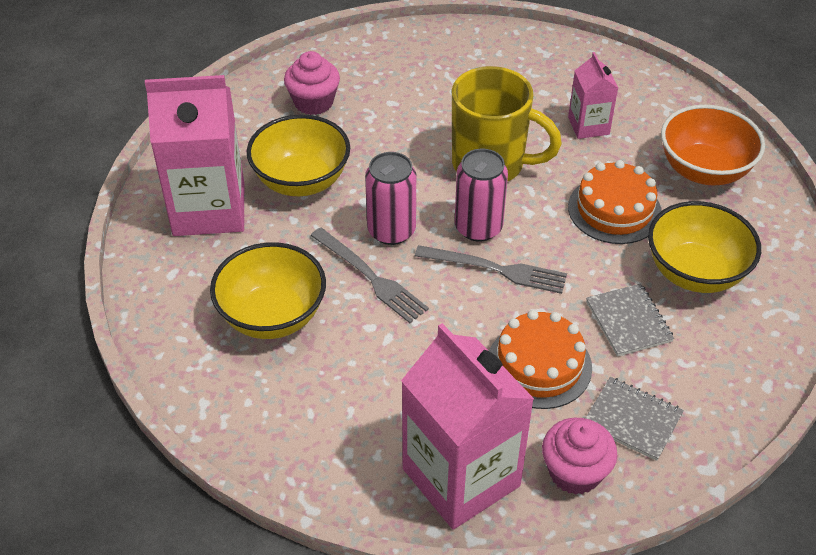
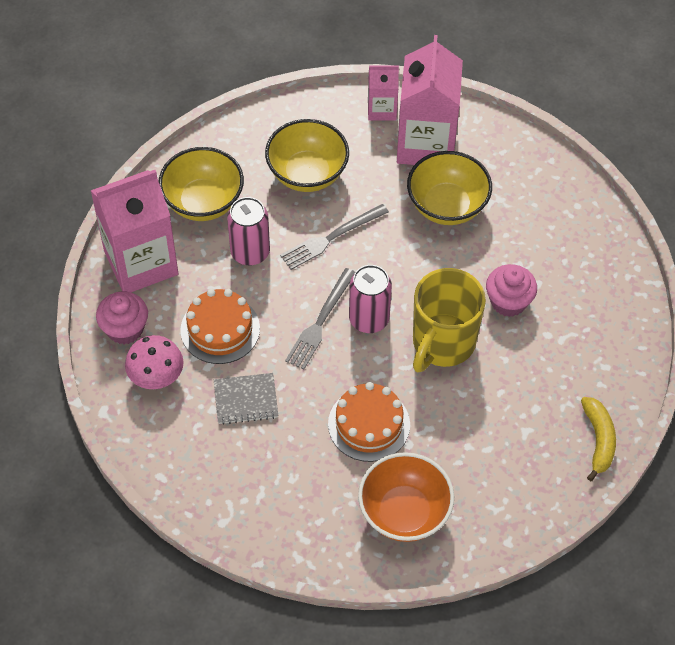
camera: 100 degrees right, 10 degrees up
(313, 102) = (546, 225): pink cupcake -> pink cupcake (508, 301)
(391, 230) = (377, 259): pink can -> pink can (250, 252)
(562, 50) = (598, 440): none -> yellow banana
(588, 126) = (481, 433): pink carton -> pink carton (382, 109)
(632, 420) = (156, 376): grey notebook -> pink mushroom
(695, 272) = (284, 464): yellow bowl -> yellow bowl (203, 202)

